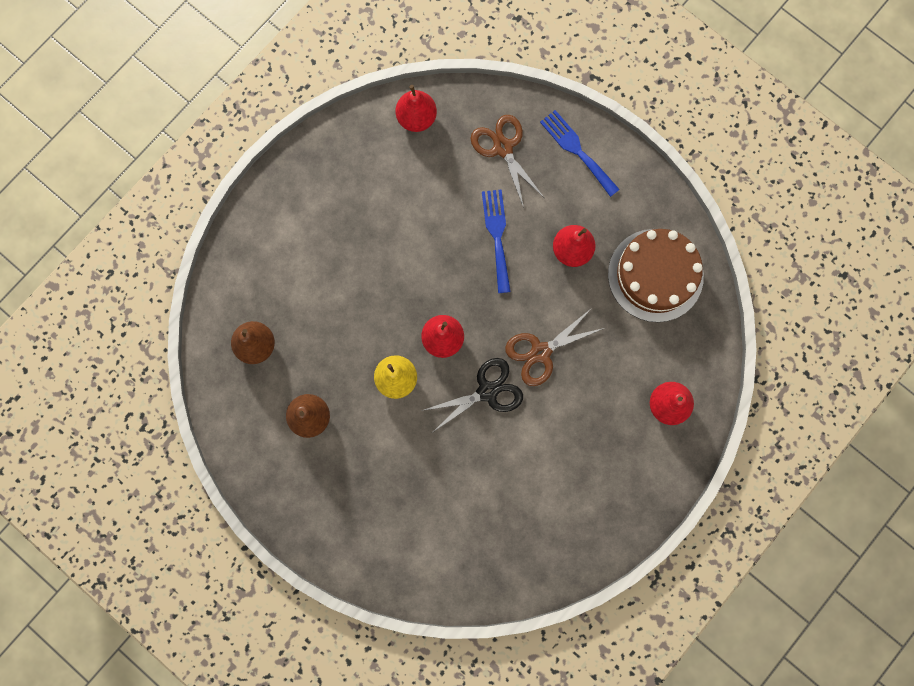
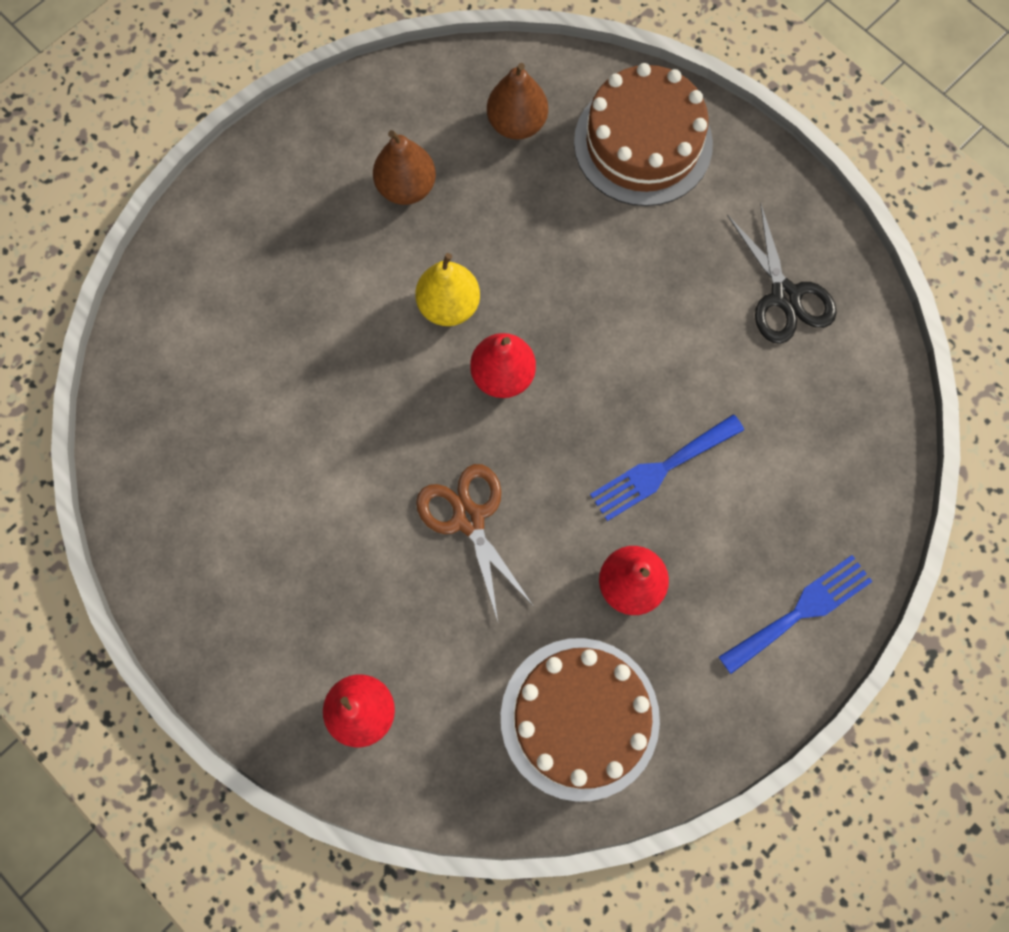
camera: 95 degrees right, 5 degrees down
(267, 259) = (643, 143): none -> brown cake
(416, 118) = (859, 364): red pear -> none
(487, 391) = (416, 433): black scissors -> black scissors (785, 296)
(497, 236) = (661, 469): blue fork -> blue fork turned 150 degrees clockwise
(503, 148) = (807, 492): brown scissors -> none

